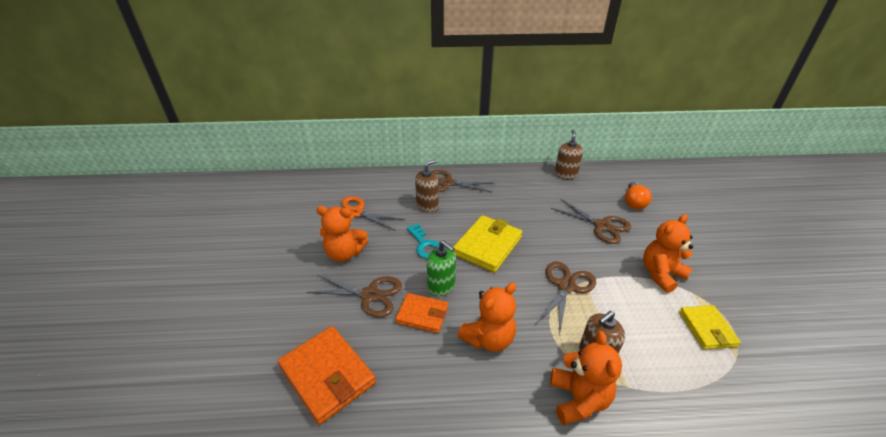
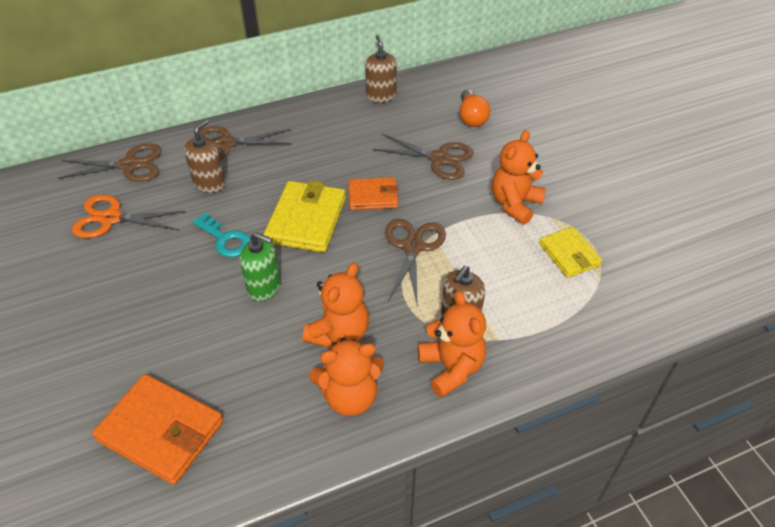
camera: 20 degrees left, 10 degrees up
(345, 253) = (120, 279): orange teddy bear -> orange teddy bear (350, 396)
(370, 295) = (176, 323): brown scissors -> brown scissors (130, 165)
(422, 314) = (252, 328): orange wallet -> orange wallet (373, 196)

